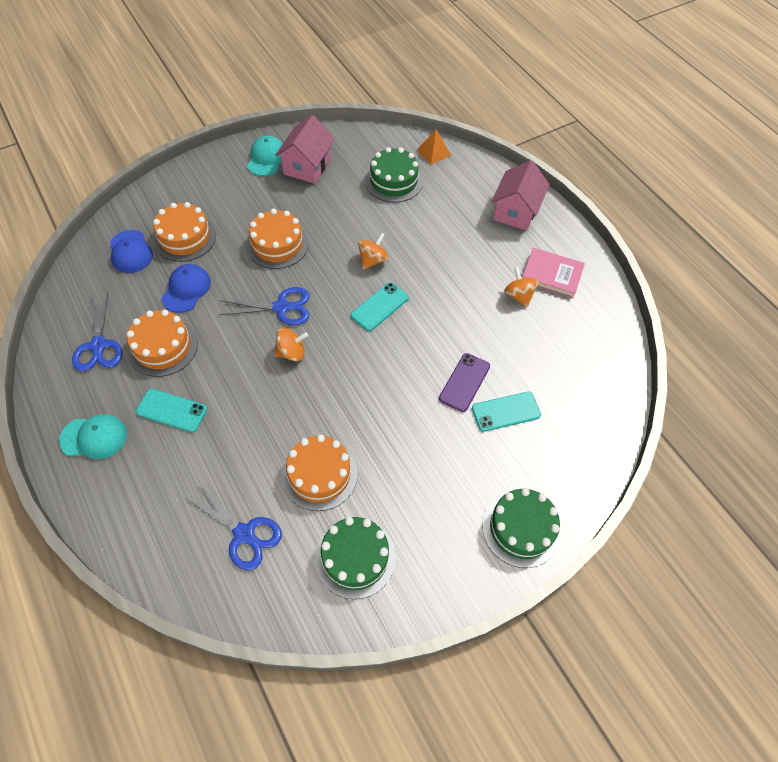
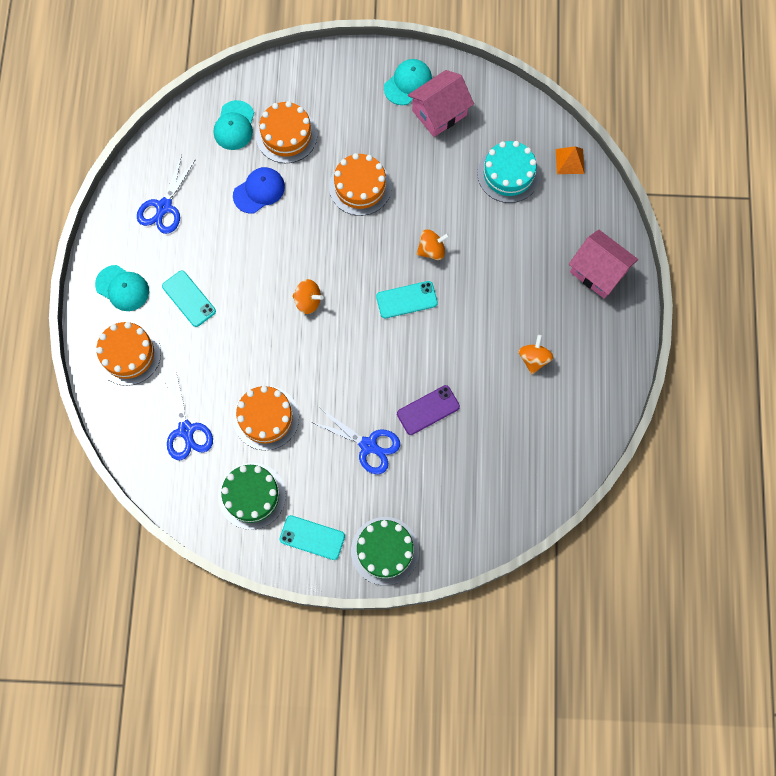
camera: 35 degrees right, 15 degrees up
(130, 252) = (234, 126): blue cap -> turquoise cap
(162, 347) = (211, 237): orange cake -> orange cake (128, 354)
(281, 307) = (325, 253): blue scissors -> blue scissors (368, 445)
(393, 181) = (508, 174): green cake -> turquoise cake
(506, 412) = (442, 455): turquoise phone -> turquoise phone (312, 537)
(515, 211) = (598, 271): pink house -> pink house turned 75 degrees clockwise
(551, 275) = (579, 356): pink book -> none

